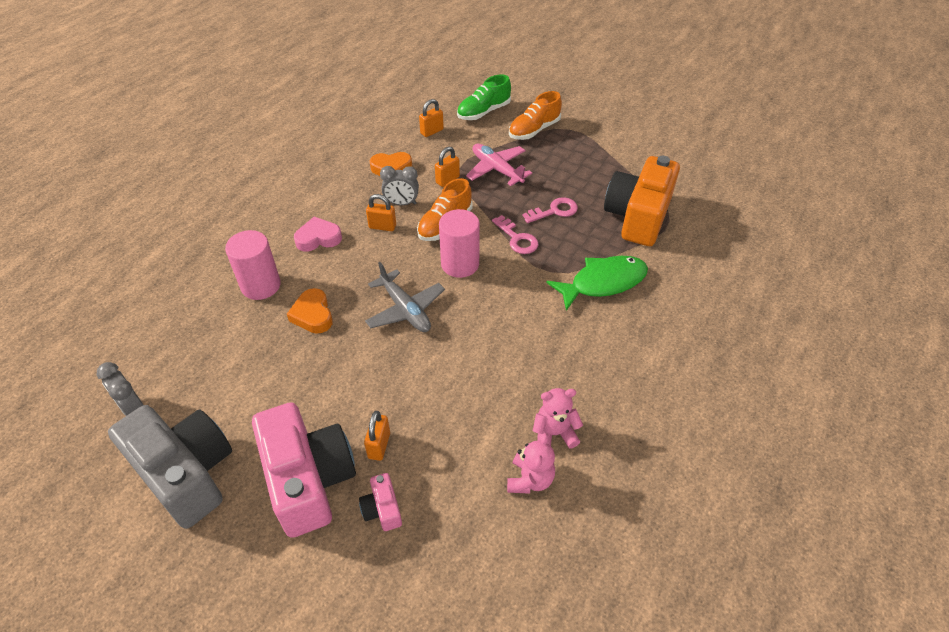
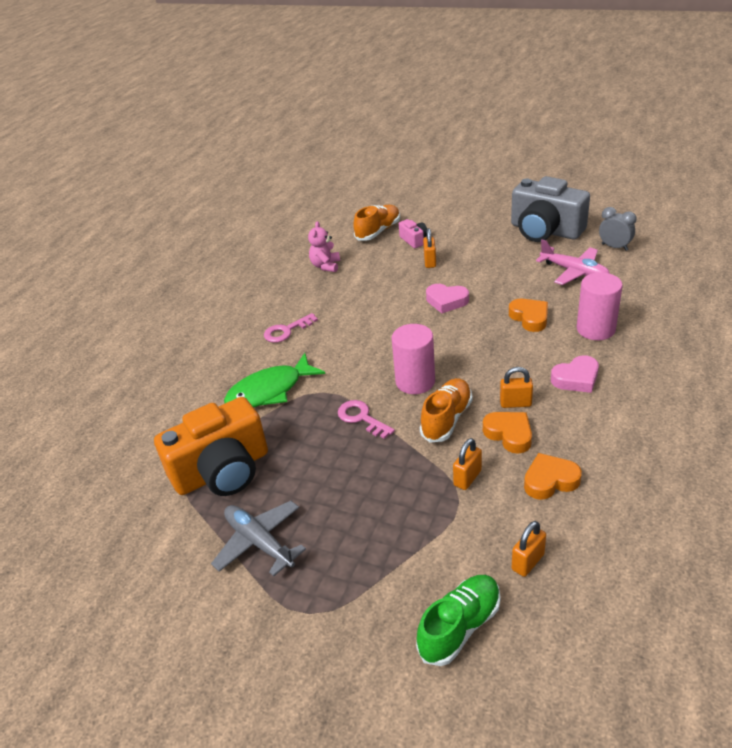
camera: 175 degrees right, 10 degrees down
(309, 480) = (466, 242): pink camera -> none
(388, 362) = (446, 301): none -> pink heart
(401, 203) = (509, 434): grey clock -> orange heart
(405, 309) = (451, 336): grey plane -> grey plane (259, 542)
(496, 169) = (407, 507): pink plane -> pink plane (574, 271)
(534, 130) = (366, 598): orange shoe -> orange shoe (378, 231)
(554, 433) = (311, 287): pink teddy bear -> none
(555, 211) = (322, 459): pink key -> pink key (286, 331)
(638, 216) = (222, 471): orange camera -> orange camera turned 45 degrees clockwise

